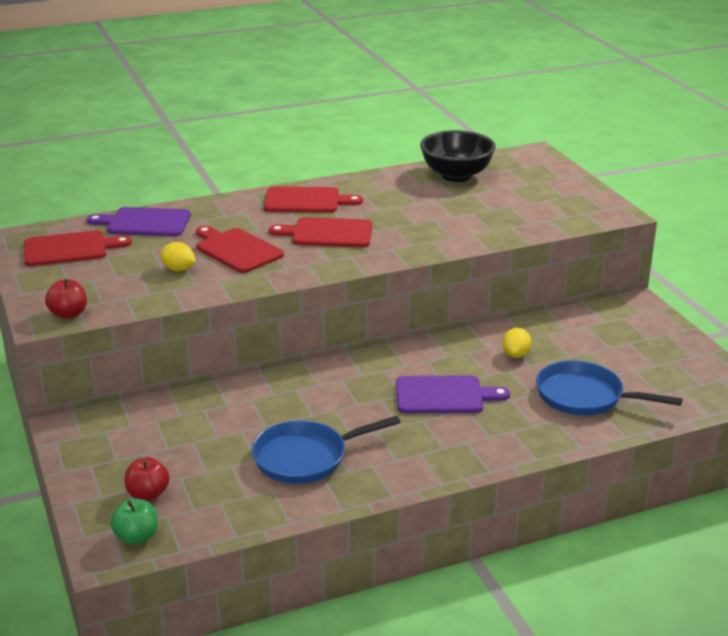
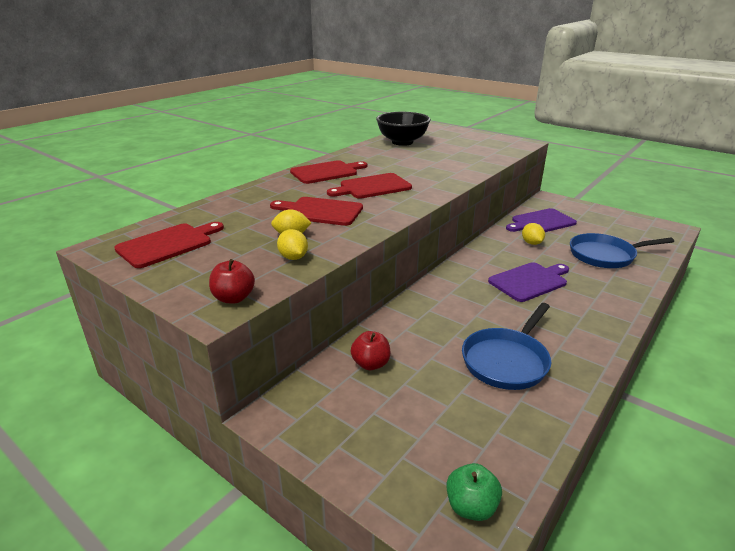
camera: 30 degrees left, 0 degrees up
(145, 223) = (216, 210): purple cutting board -> purple cutting board (541, 222)
(148, 494) = (426, 452): red apple -> red apple (371, 364)
(154, 292) = (293, 257): none -> yellow lemon

